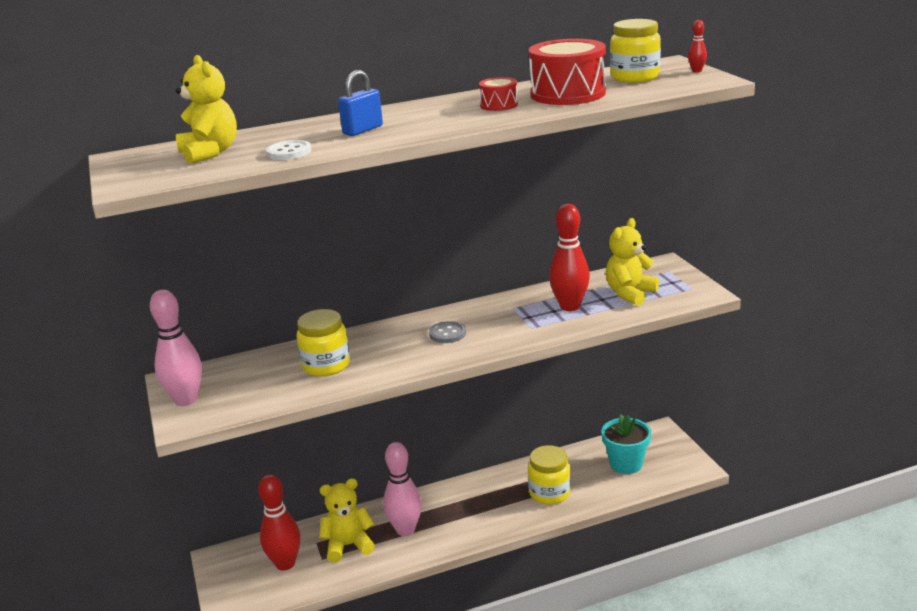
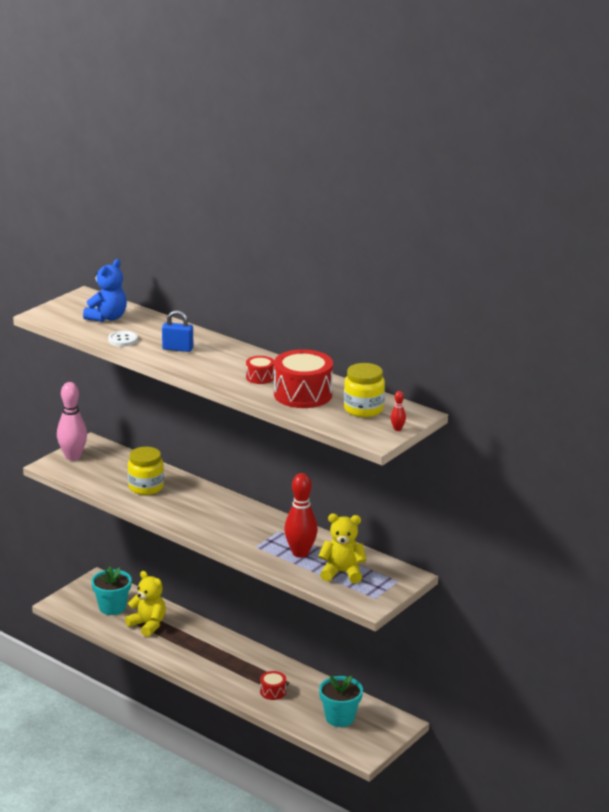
camera: 55 degrees right, 0 degrees up
(210, 153) = (107, 318): yellow teddy bear -> blue teddy bear
(285, 563) = (112, 607): red bowling pin -> turquoise flower pot
(405, 530) = (181, 642): pink bowling pin -> none
(447, 334) = (221, 517): grey button -> none
(549, 493) = (273, 692): yellow jar -> red drum

